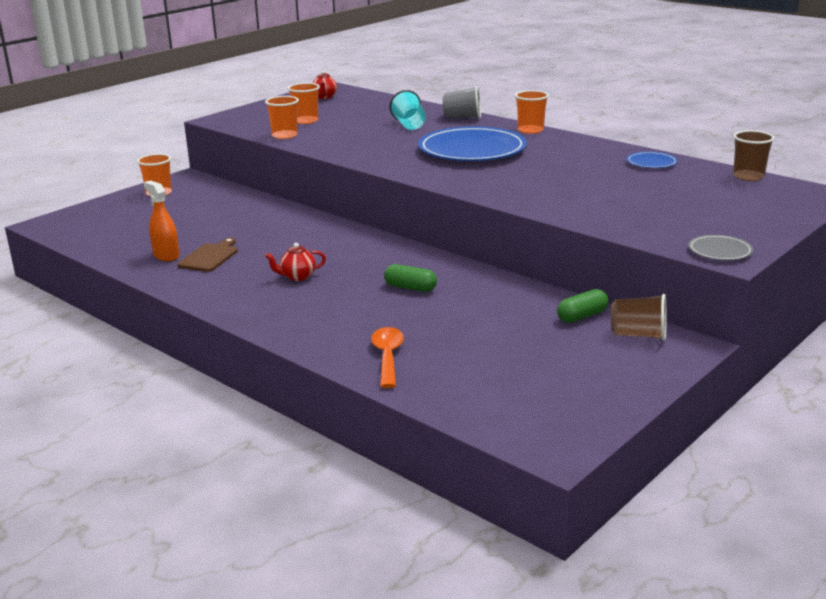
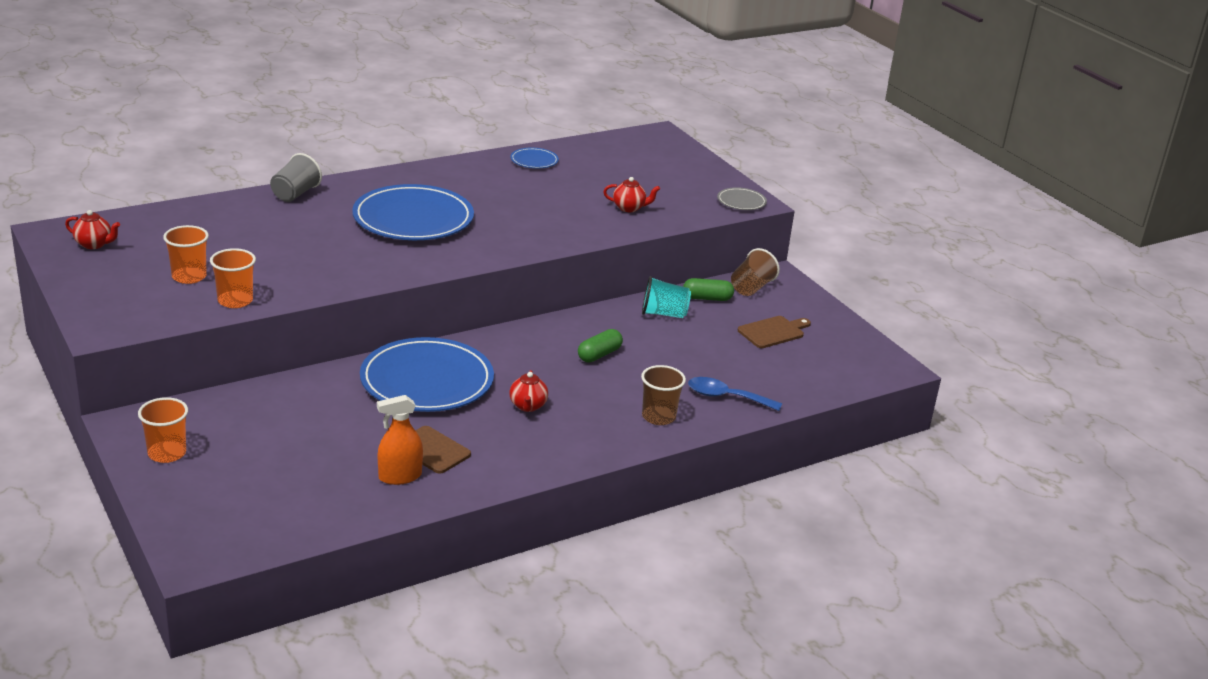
camera: 75 degrees left, 5 degrees up
(306, 237) = (427, 381): none -> blue plate
(387, 357) = (726, 397): orange spoon -> blue spoon
(409, 125) = (287, 226): turquoise cup -> turquoise cup (663, 314)
(530, 130) = (382, 177): orange cup -> none
(552, 361) = (773, 332): none -> brown cutting board
(582, 316) = (707, 298): green capsule -> green capsule turned 75 degrees counterclockwise
(614, 209) = (629, 208): none -> red teapot
(748, 177) = (603, 141): brown cup -> brown cup (658, 417)

